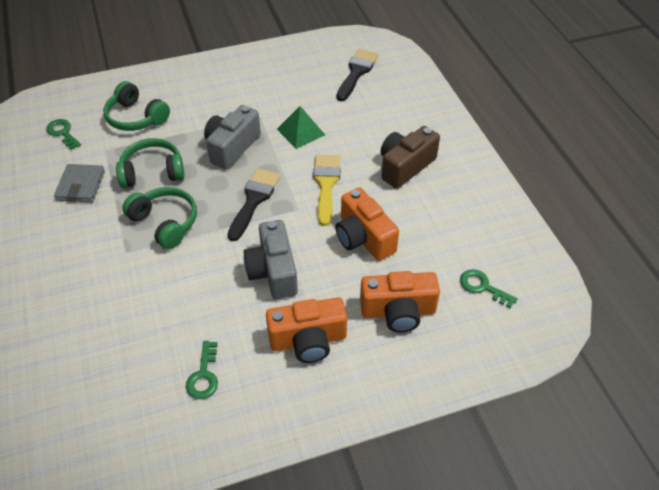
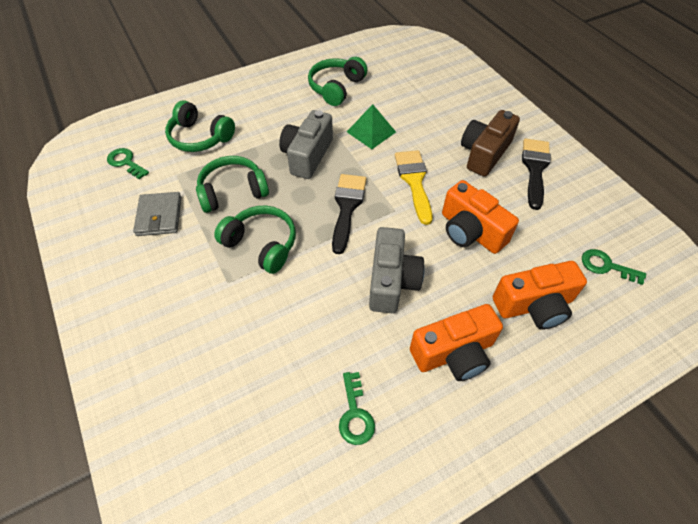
camera: 10 degrees left, 5 degrees up
(273, 271) = (391, 281): grey camera -> grey camera turned 150 degrees counterclockwise
(281, 84) = (336, 88): none -> green headphones
(357, 72) = (405, 69): black brush -> black brush (535, 169)

